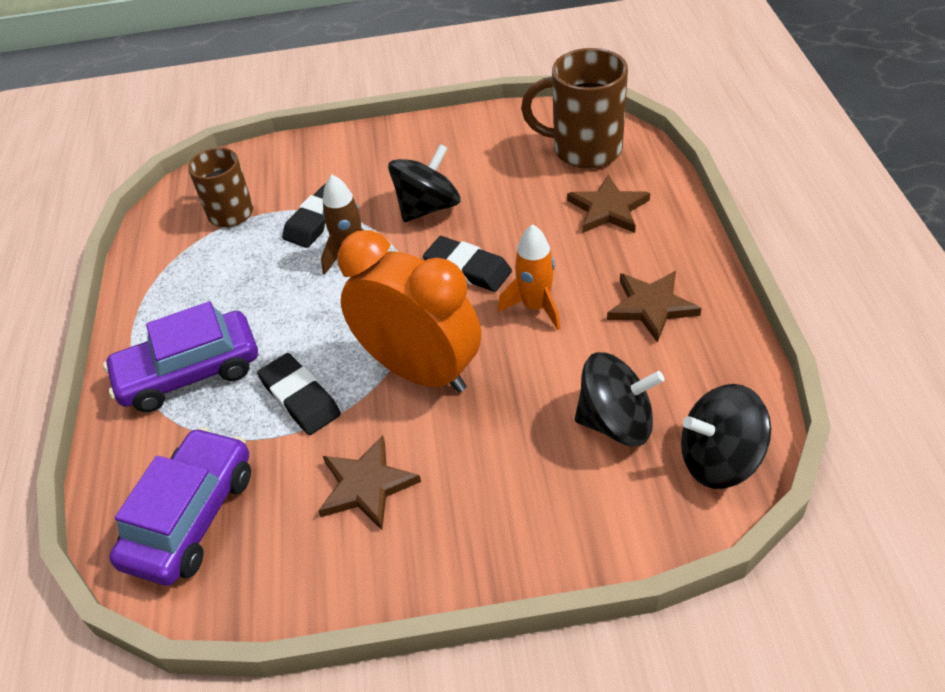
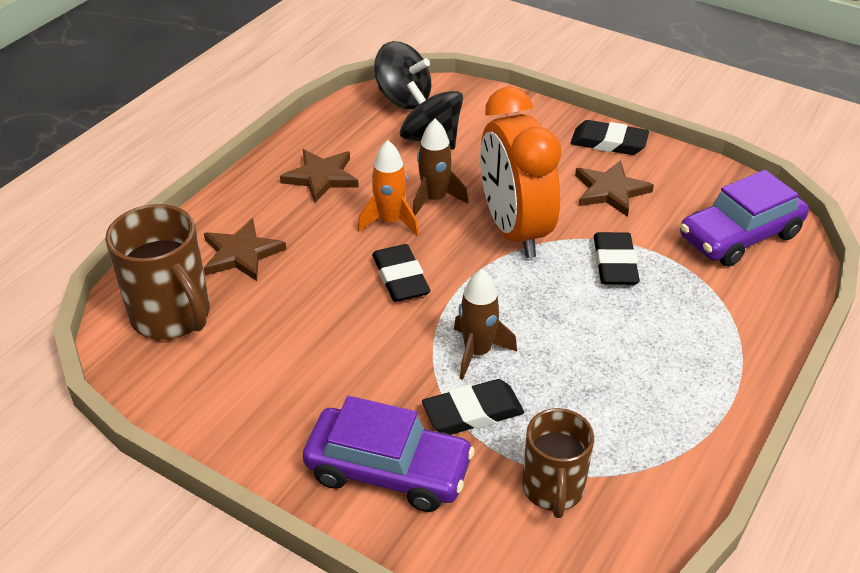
camera: 145 degrees left, 5 degrees down
(189, 373) = (692, 334): purple car -> purple car (388, 470)
(424, 565) = (609, 142): none -> black eraser
(428, 207) = (366, 354): black spinning top -> none
(525, 354) = (434, 199): none -> brown rocket

